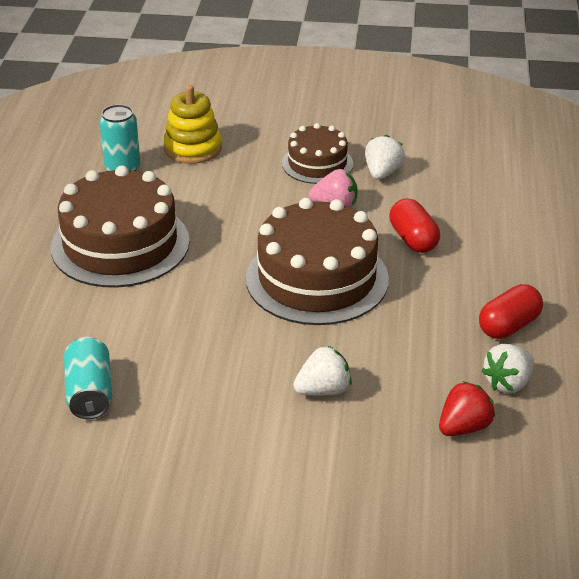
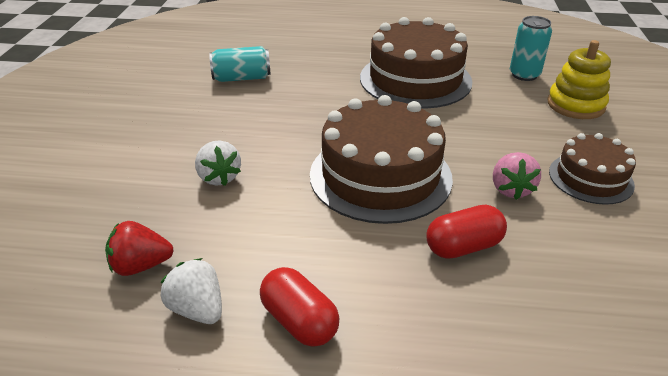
camera: 90 degrees right, 0 degrees up
(382, 173) = (597, 227): white strawberry -> none
(464, 427) = (141, 266): red strawberry -> red strawberry turned 120 degrees clockwise

